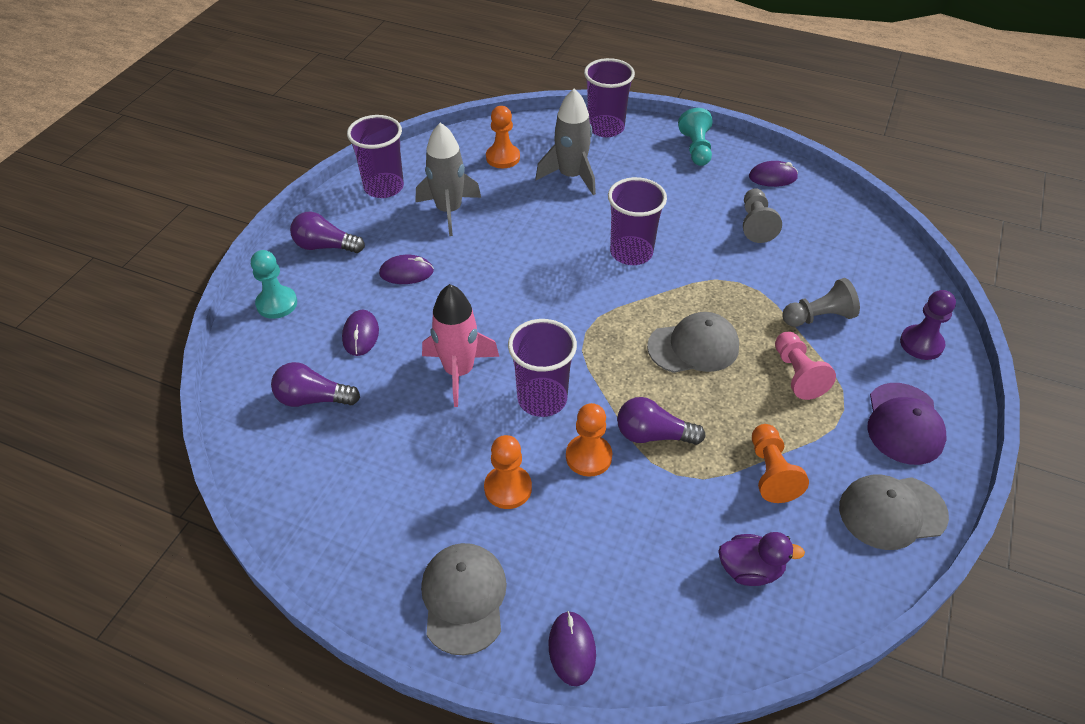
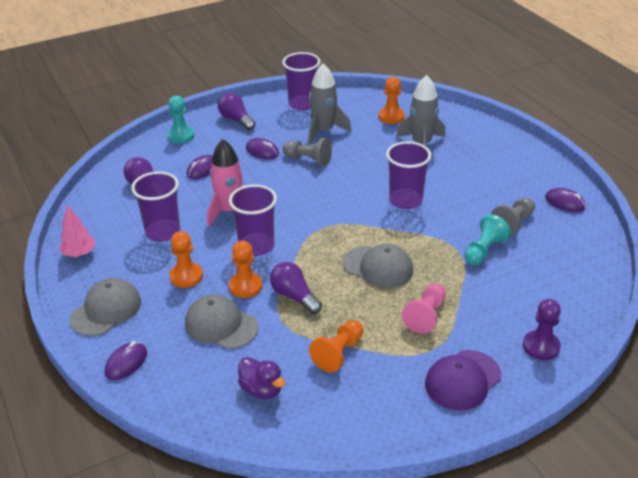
camera: 40 degrees right, 10 degrees down
(334, 546) = (79, 254): none -> pink tree
(605, 128) = (480, 127): purple cup -> purple cup (163, 232)
(696, 149) = (529, 163): turquoise pawn -> turquoise pawn (484, 250)
(818, 317) = (485, 294): grey pawn -> grey pawn (308, 160)
(892, 512) = (387, 417): grey cap -> grey cap (221, 325)

